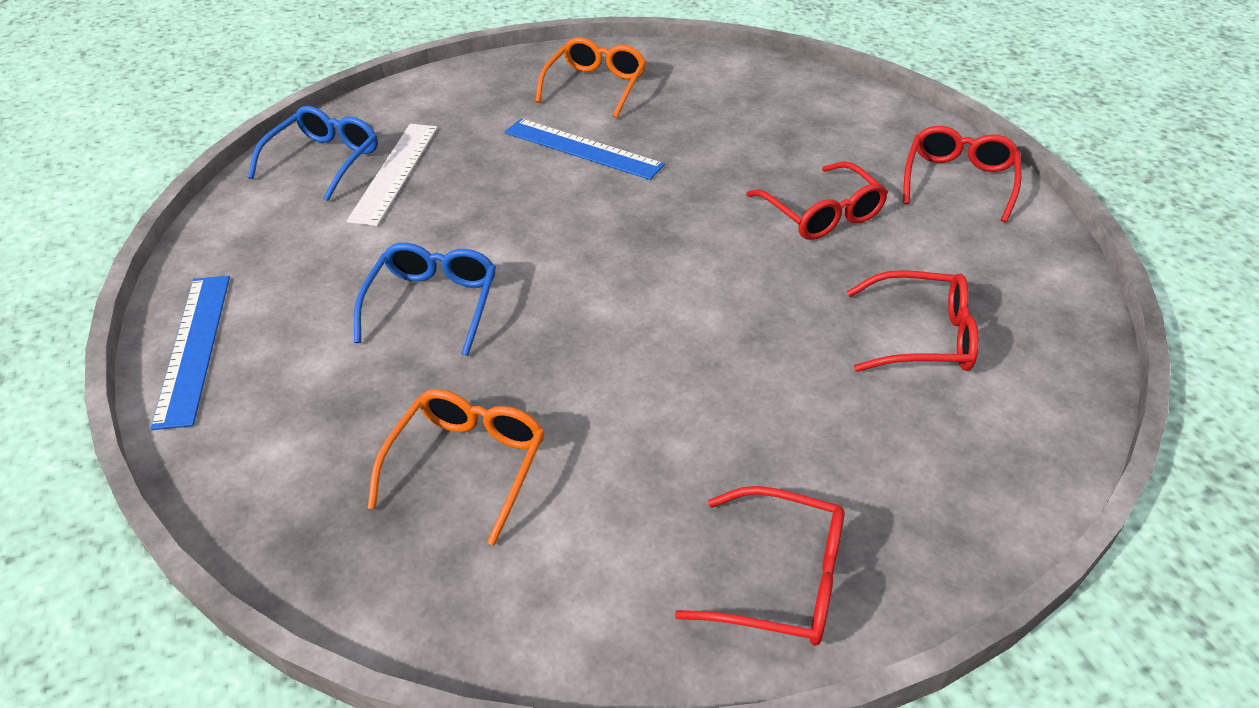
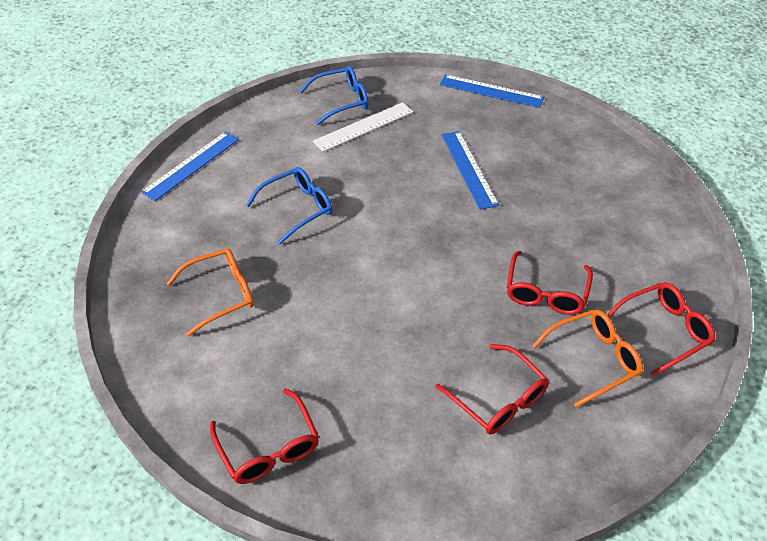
camera: 45 degrees right, 5 degrees up
(500, 65) = (491, 91): none -> blue ruler
(595, 86) = (526, 133): orange glasses -> orange glasses (593, 359)

